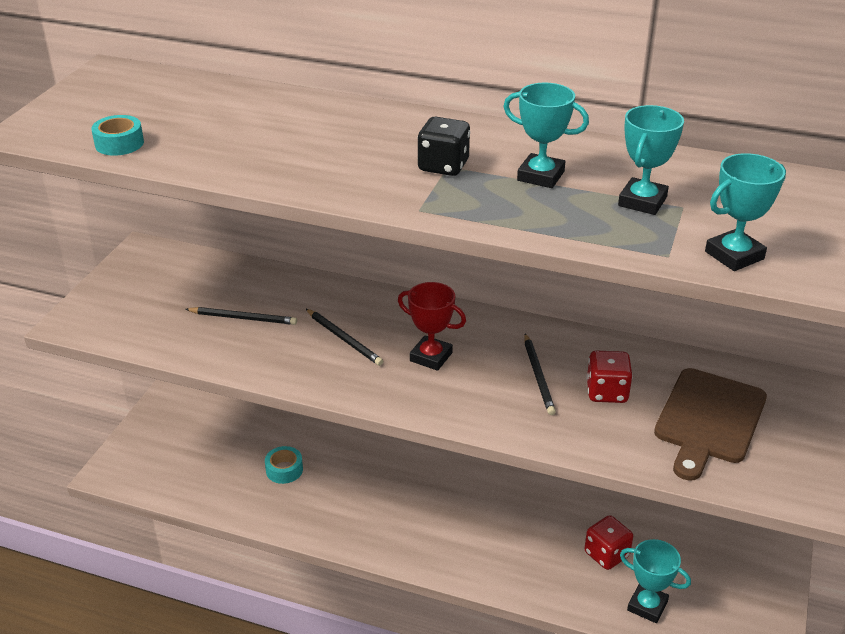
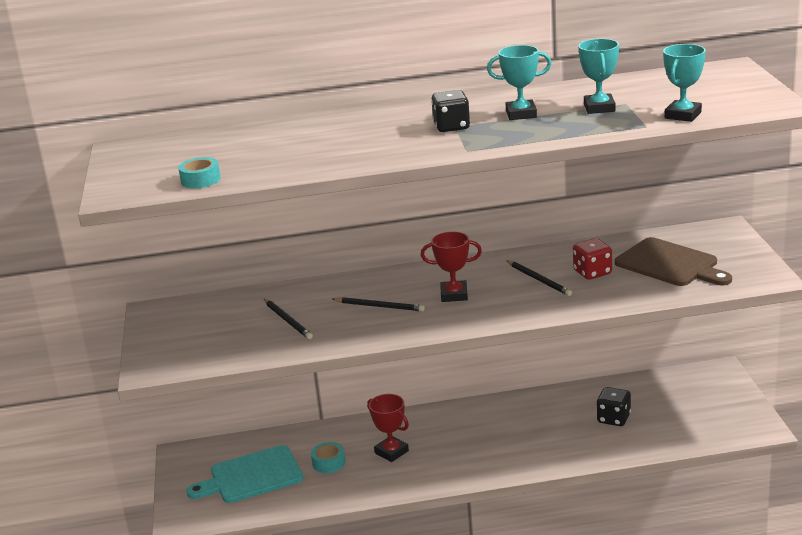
camera: 25 degrees left, 10 degrees down
(206, 452) = (251, 476): none -> turquoise cutting board
(243, 318) = (288, 321): black pencil -> black pencil turned 75 degrees clockwise
(351, 486) = (391, 452): none -> red trophy
(606, 554) = (613, 419): red dice -> black dice
(647, 606) = (665, 435): turquoise trophy -> none
(708, 420) = (670, 264): brown cutting board -> brown cutting board turned 45 degrees counterclockwise

